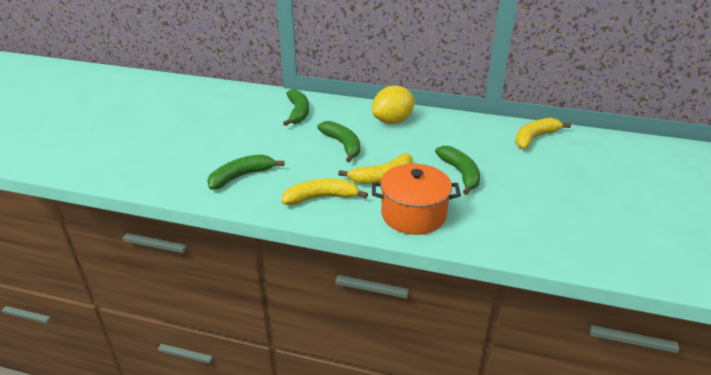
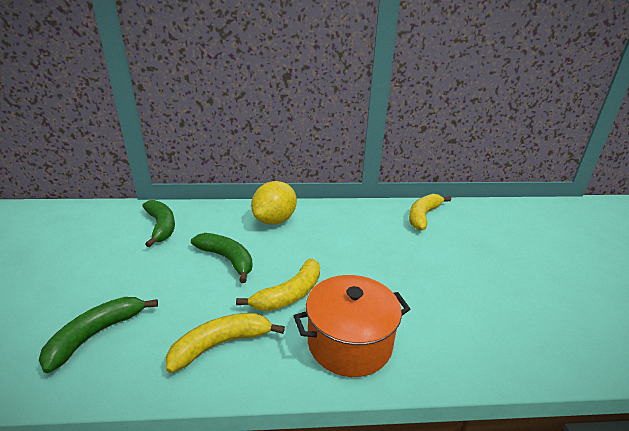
camera: 20 degrees left, 5 degrees down
(460, 174) = (375, 271): green banana -> none

